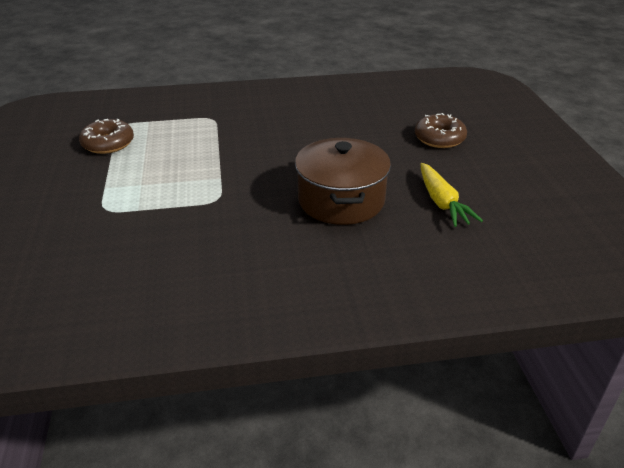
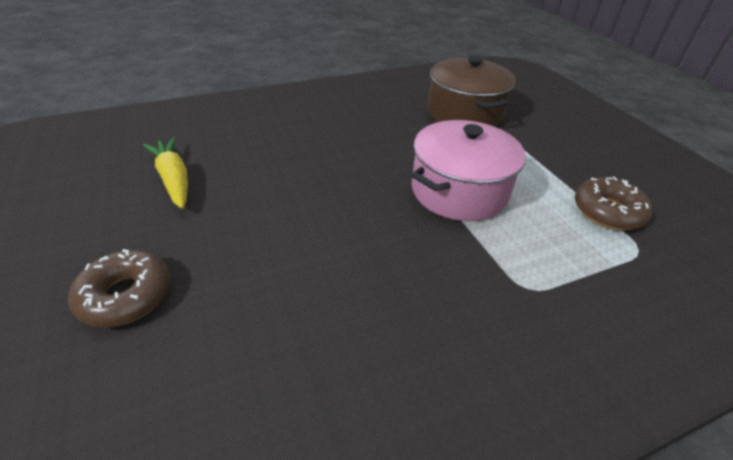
camera: 165 degrees right, 5 degrees up
(202, 167) = (459, 191): none -> pink pot
(341, 200) = (287, 169): brown pot -> brown pot (464, 113)

